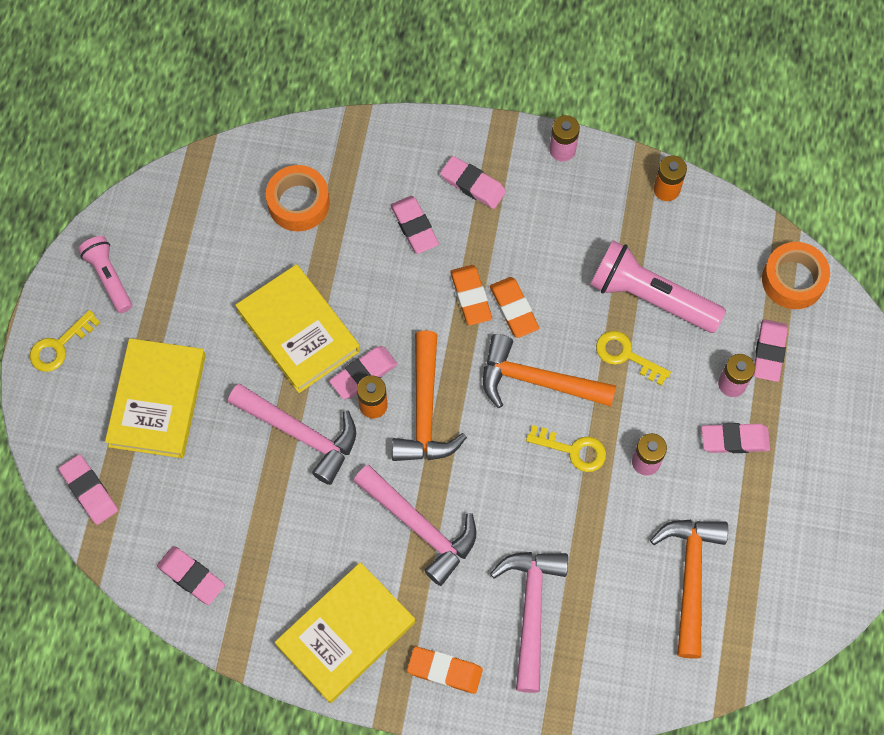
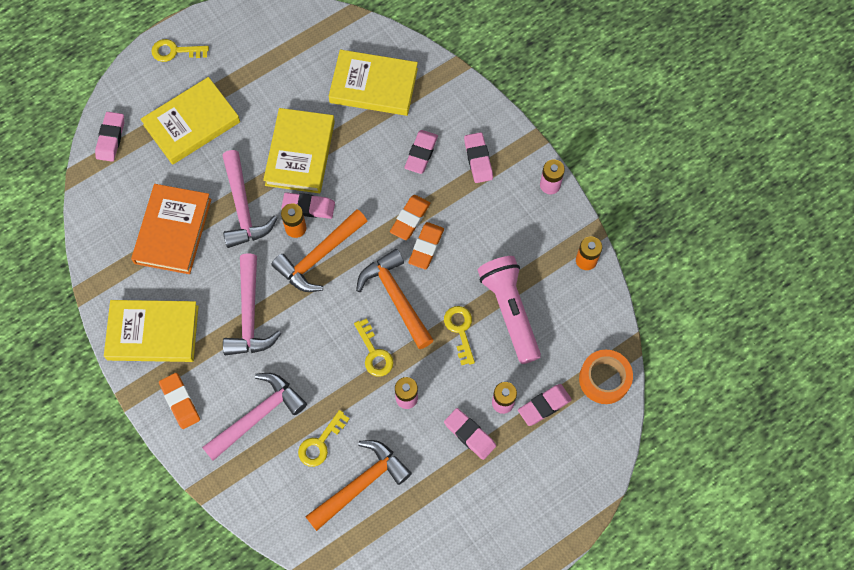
camera: 45 degrees right, 0 degrees up
(109, 277) = (236, 38): pink flashlight -> none
(191, 576) = (111, 229): pink eraser -> none
(256, 520) = (173, 231): none -> orange book
(298, 203) = (373, 85): orange tape -> yellow book
(614, 578) = (320, 443): none -> yellow key

